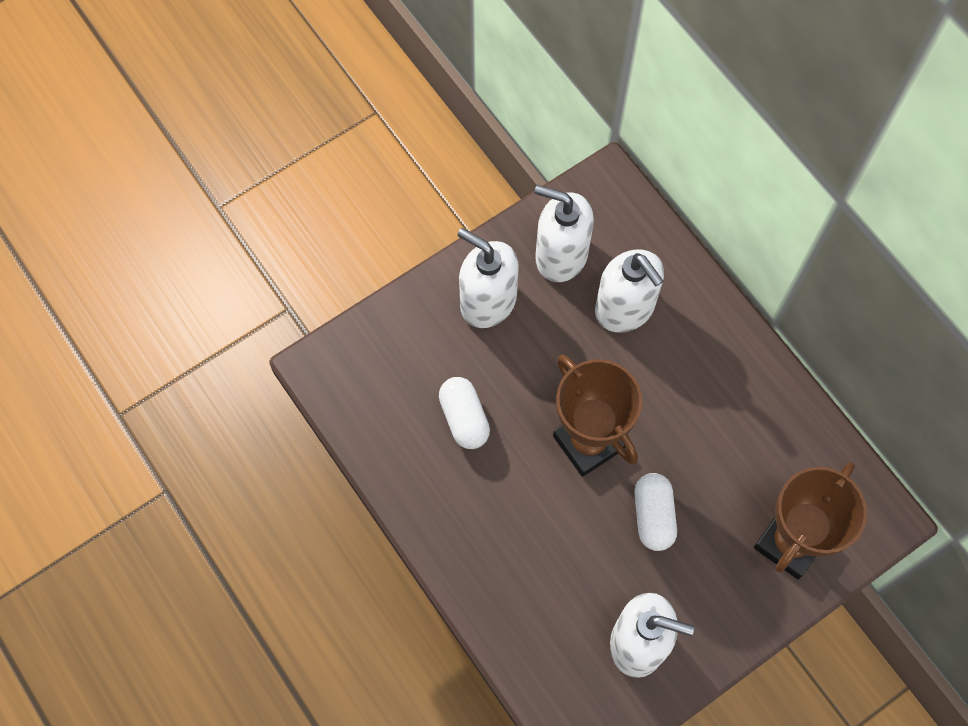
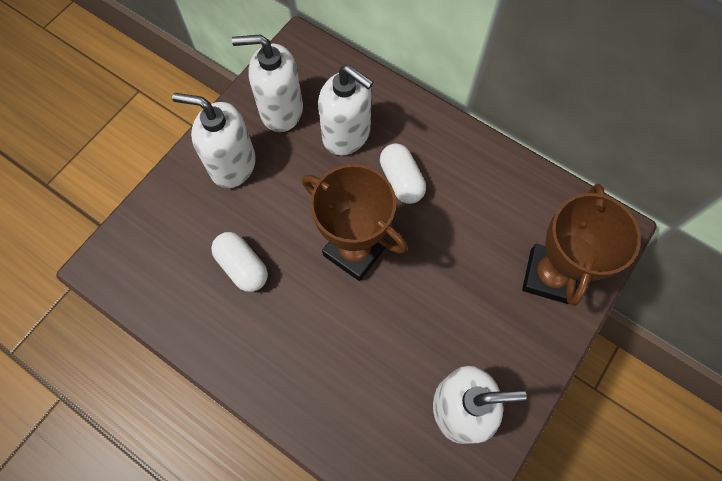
camera: 20 degrees left, 0 degrees up
(653, 516) = (430, 293): white capsule -> white capsule (401, 180)

